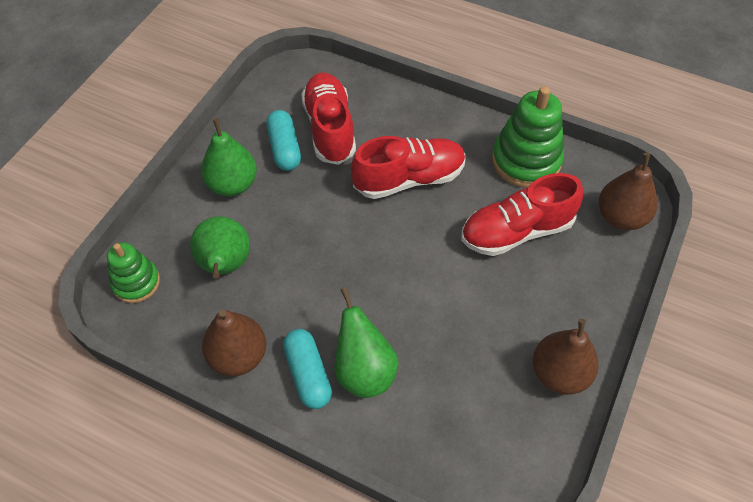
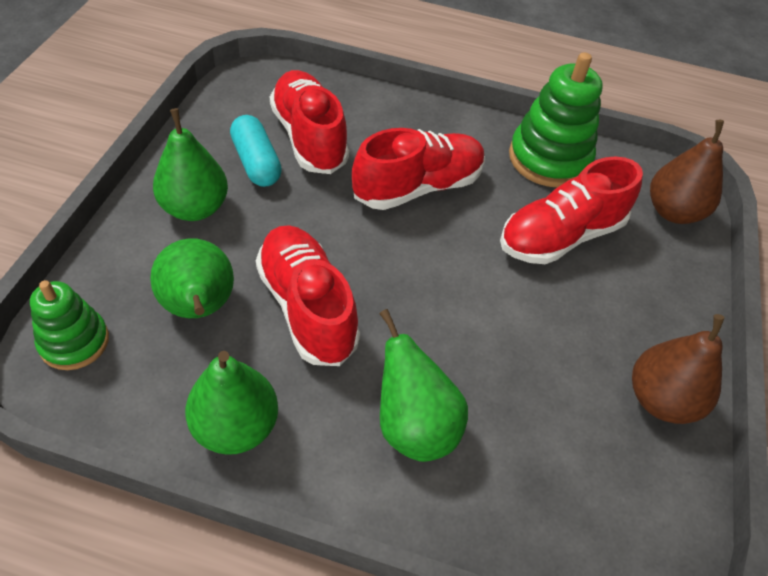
camera: 15 degrees left, 5 degrees down
(238, 356) = (235, 426): brown pear -> green pear
(303, 272) = (307, 307): none -> red shoe
(308, 374) = (338, 439): turquoise capsule -> none

